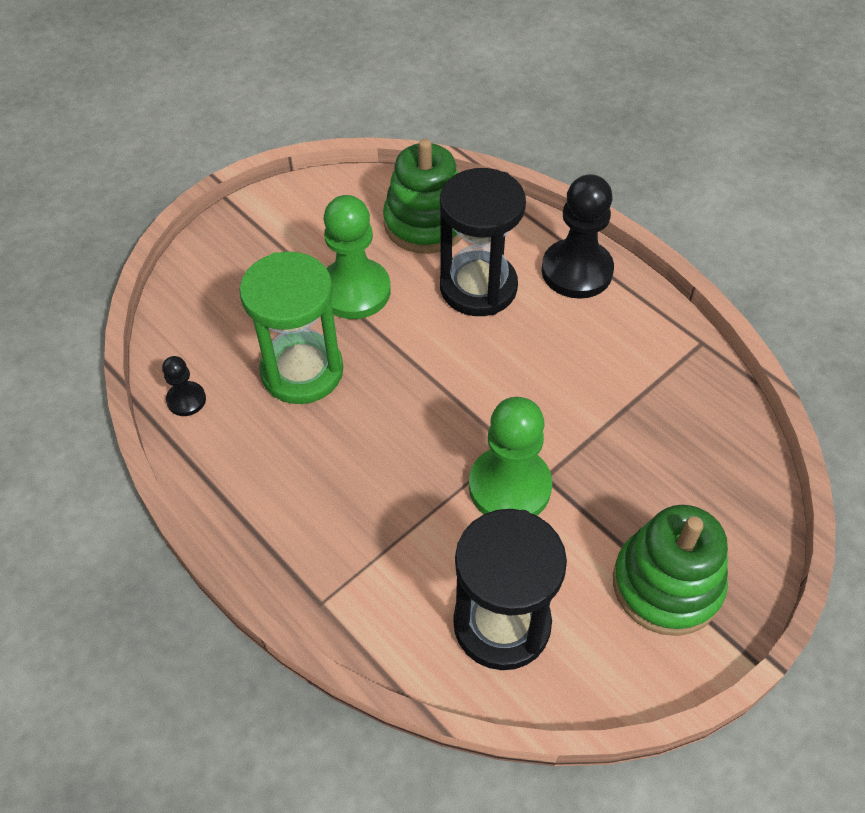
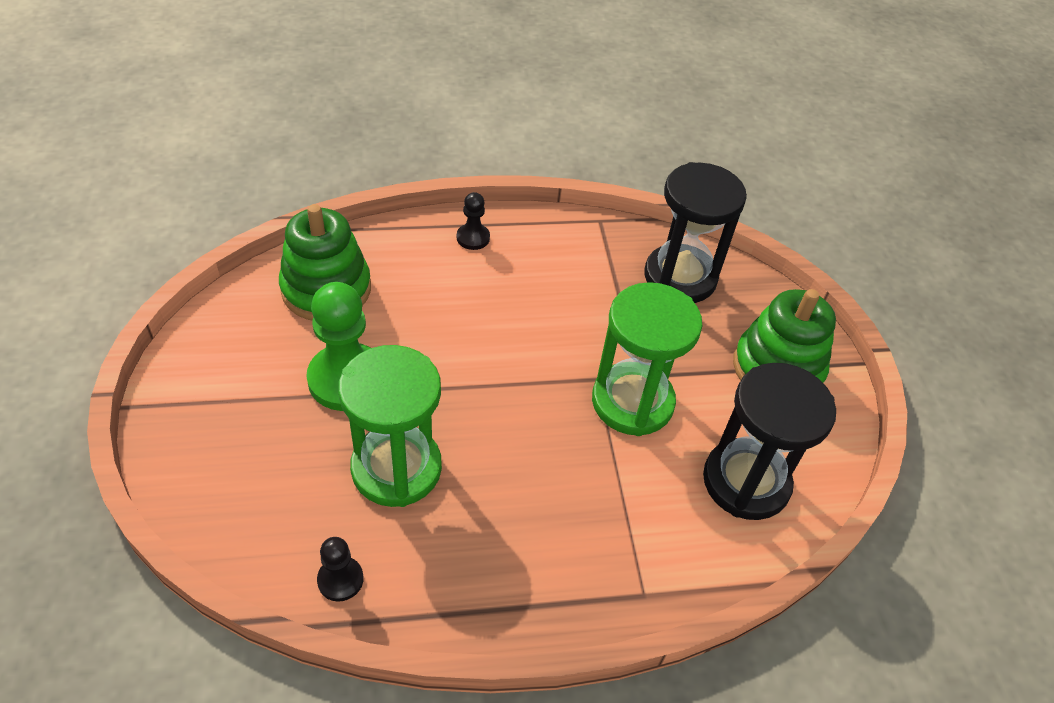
camera: 60 degrees left, 5 degrees down
(478, 287) = (428, 300): black hourglass -> black hourglass (680, 277)
(509, 487) = (632, 402): green pawn -> green hourglass
(576, 271) = (473, 238): black pawn -> black pawn, size x0.50

